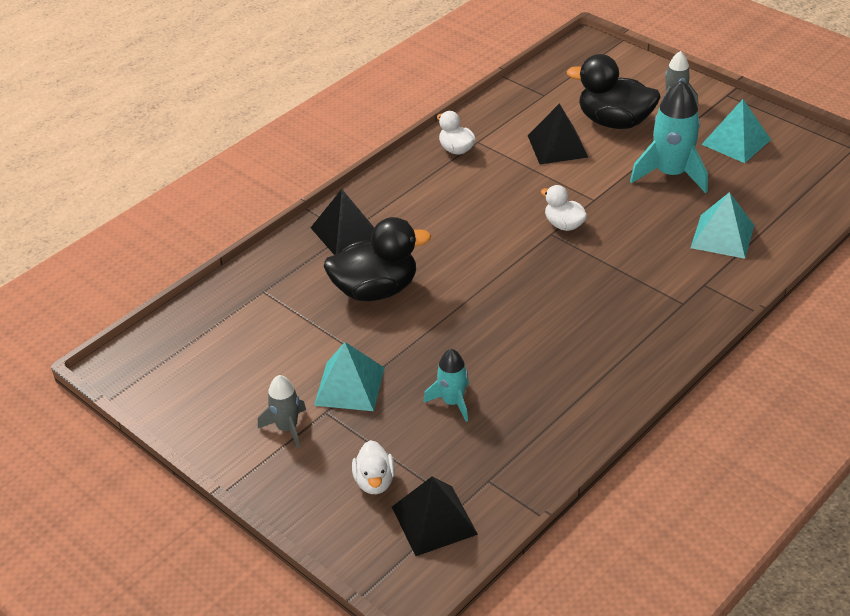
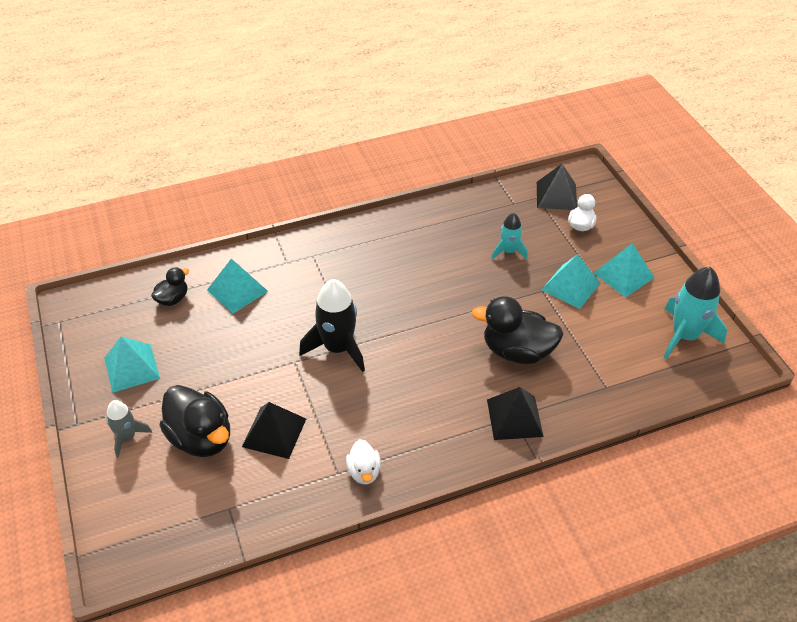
camera: 155 degrees left, 5 degrees up
(287, 428) = (623, 275): grey rocket -> turquoise pyramid
(564, 225) = (337, 348): white duck -> black rocket
(671, 174) = (214, 359): turquoise rocket -> turquoise rocket (684, 336)
(776, 204) = (173, 299): none -> black duck

